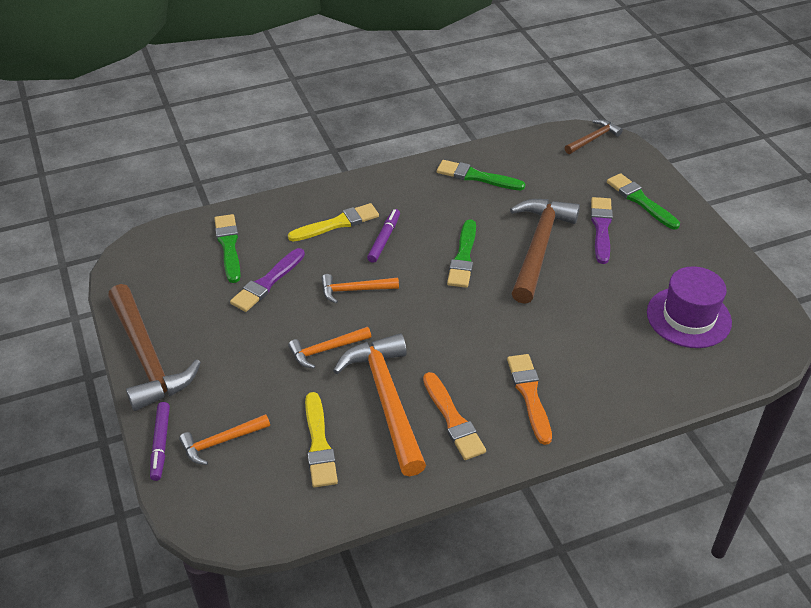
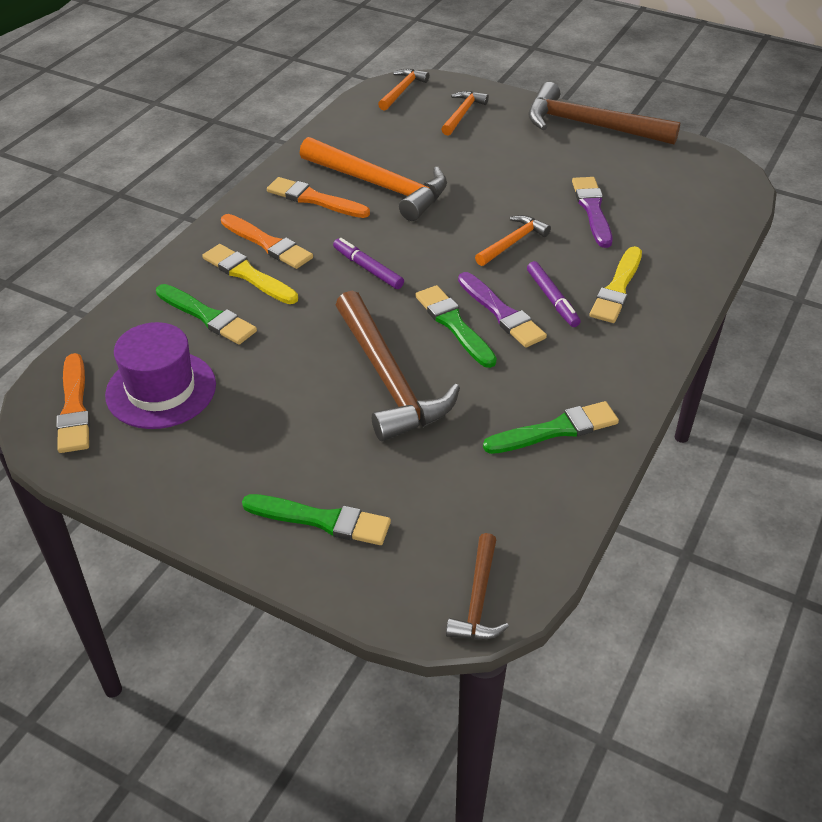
camera: 140 degrees right, 0 degrees up
(160, 444) = (498, 96): purple marker -> purple marker (368, 268)
(228, 246) = (673, 218): green brush -> green brush (207, 316)
(319, 444) = (395, 142): yellow brush -> yellow brush (248, 274)
(326, 350) = (471, 192): orange hammer -> orange hammer (402, 90)
(601, 228) = (340, 447): purple brush -> purple brush (501, 313)
(754, 335) = (74, 408): none -> orange brush

